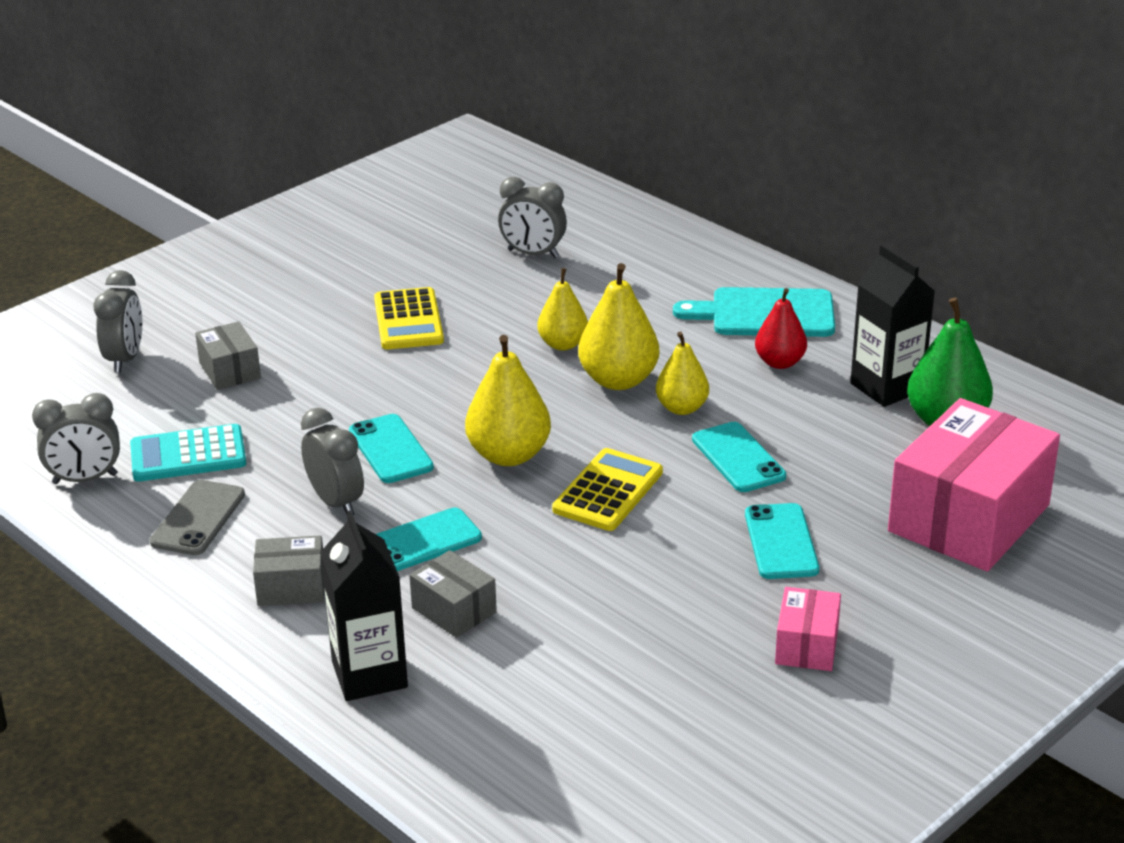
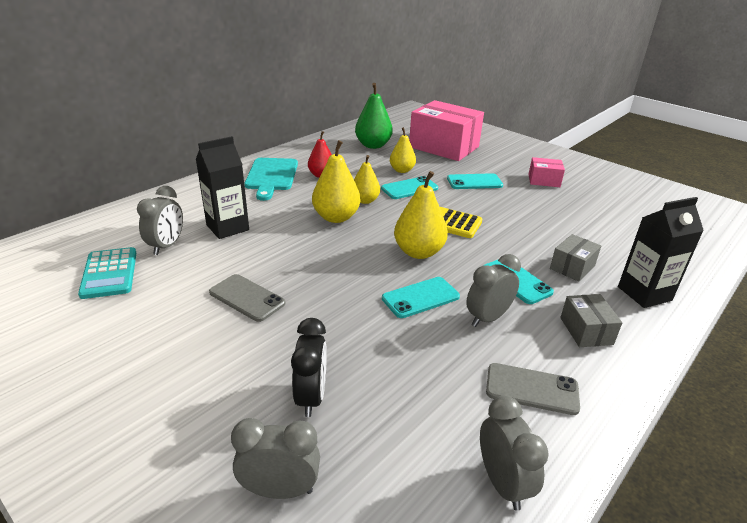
camera: 95 degrees left, 0 degrees up
(188, 455) = (447, 408): turquoise calculator -> turquoise calculator (109, 273)
(230, 370) = (311, 397): grey box -> black clock
(408, 320) = (247, 298): yellow calculator -> grey phone
(563, 344) = (293, 234): yellow pear -> yellow pear (402, 170)
(887, 387) = (345, 154): black carton -> black carton (227, 227)

